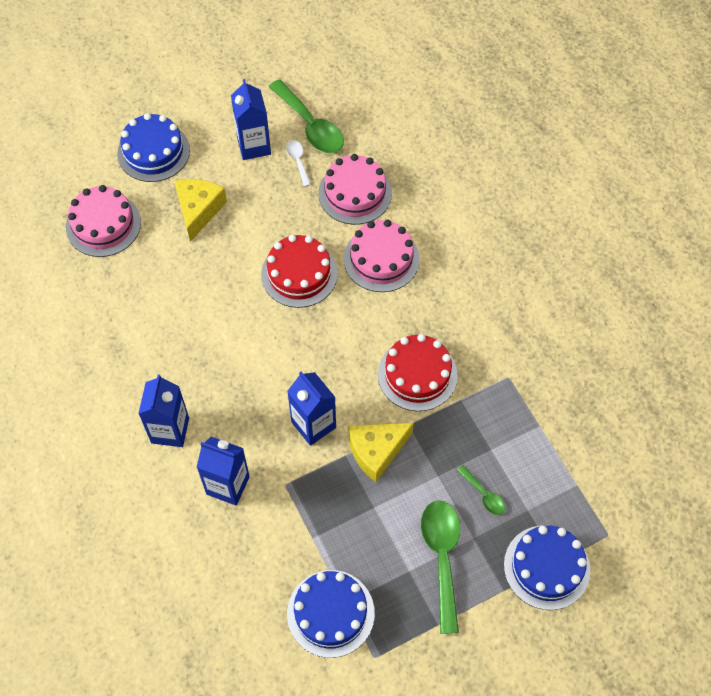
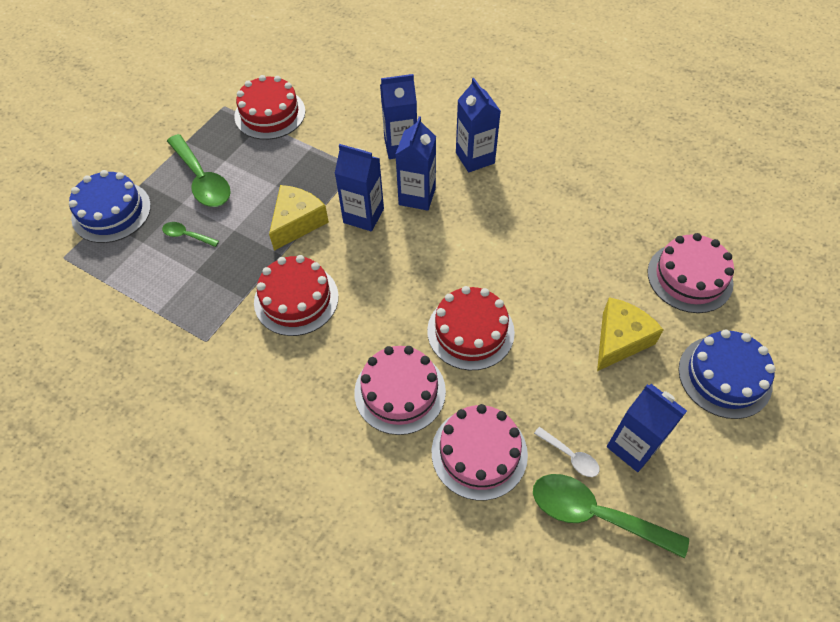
camera: 150 degrees right, 5 degrees down
(198, 210) = (620, 340): yellow cheese -> yellow cheese turned 120 degrees counterclockwise
(253, 418) = (417, 196): none -> blue carton
(330, 613) = (270, 114): blue cake -> red cake

